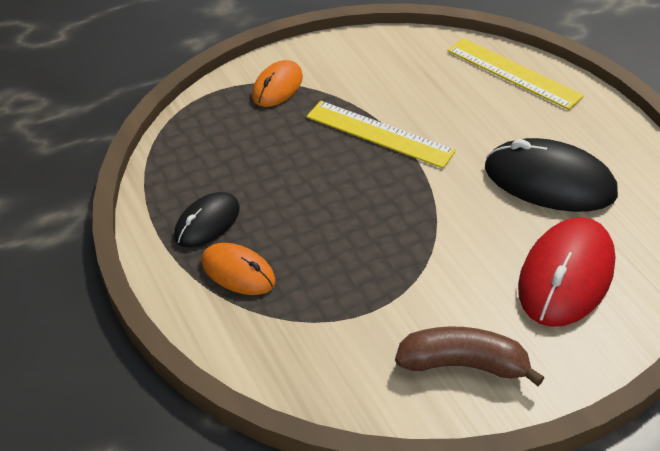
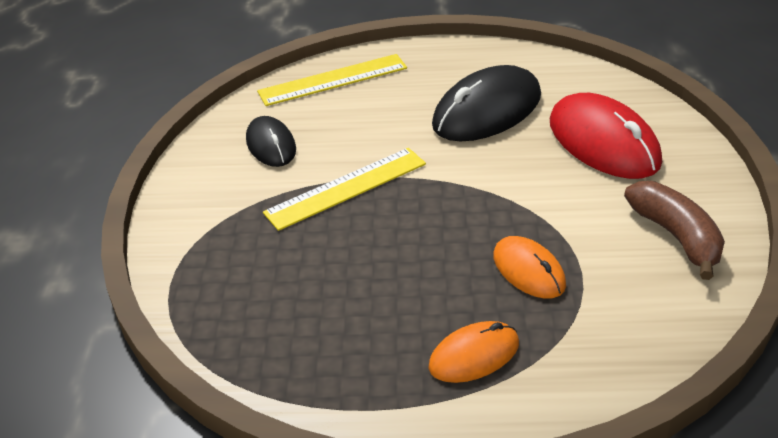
camera: 60 degrees left, 5 degrees down
(207, 222) = (382, 359): black mouse -> black mouse (271, 145)
(277, 87) = (209, 237): orange mouse -> orange mouse (528, 270)
(463, 364) = (676, 236): brown banana -> brown banana turned 120 degrees clockwise

